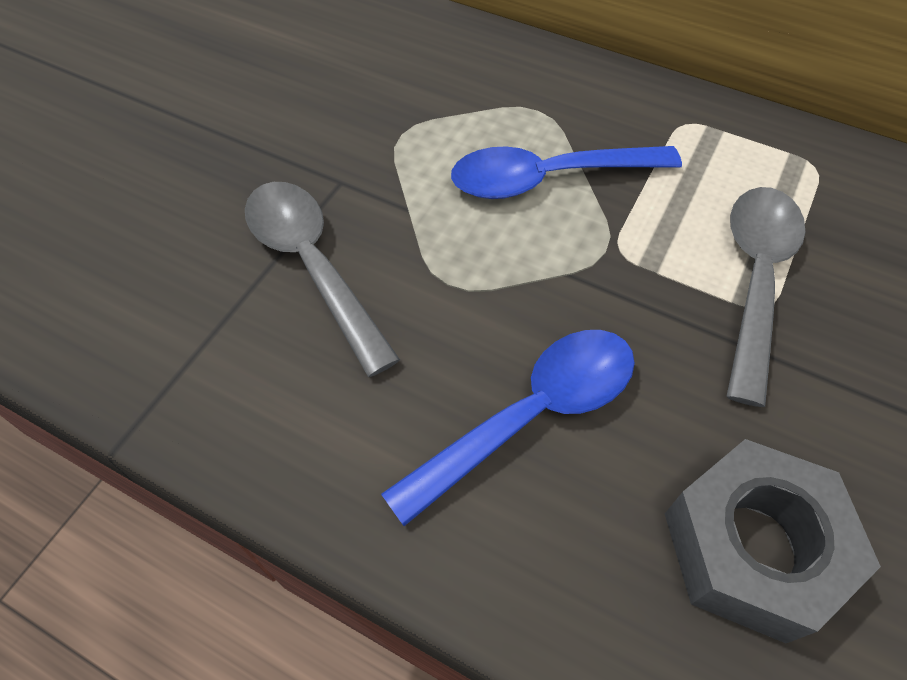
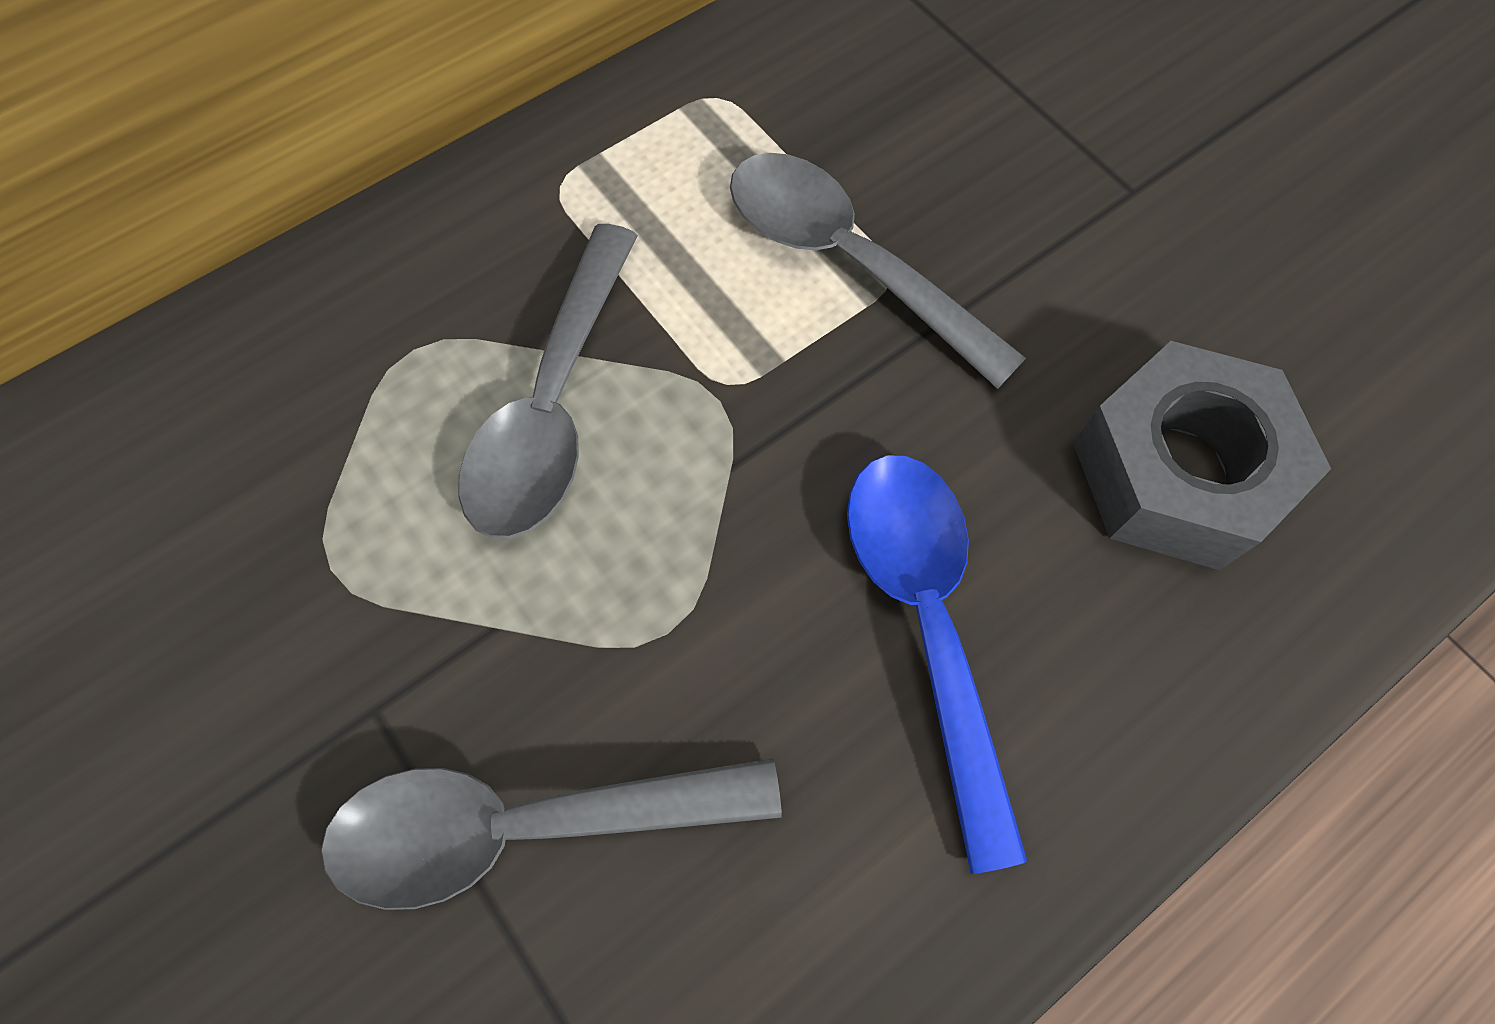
camera: 65 degrees left, 10 degrees up
(548, 179) = (554, 404): blue spoon -> grey spoon

